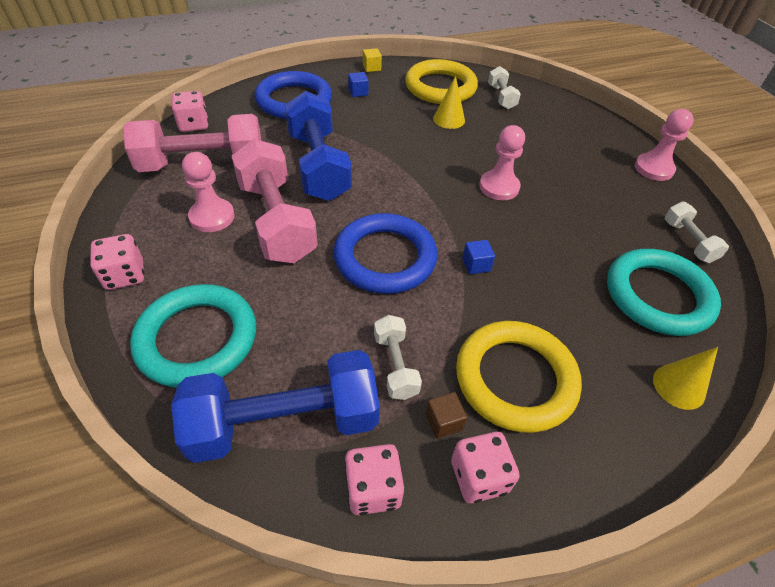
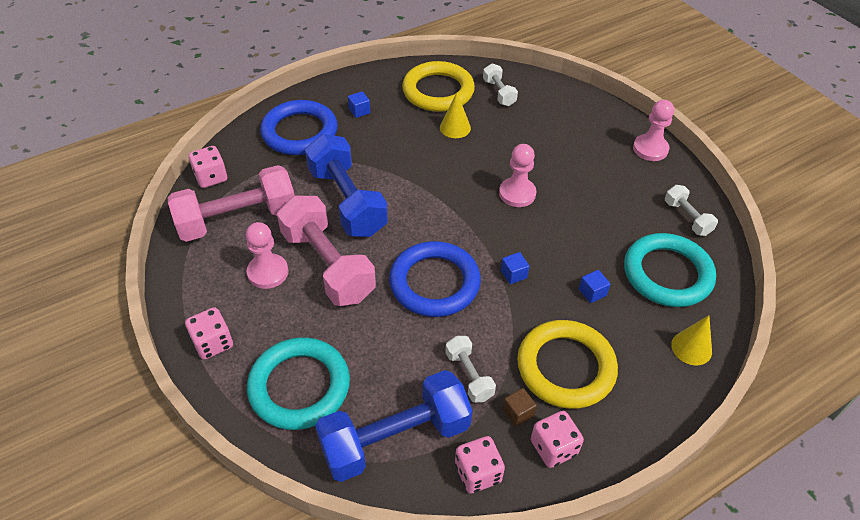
camera: 10 degrees left, 0 degrees up
(371, 68) = (364, 79): yellow cube -> none
(564, 300) = (592, 292): none -> blue cube

